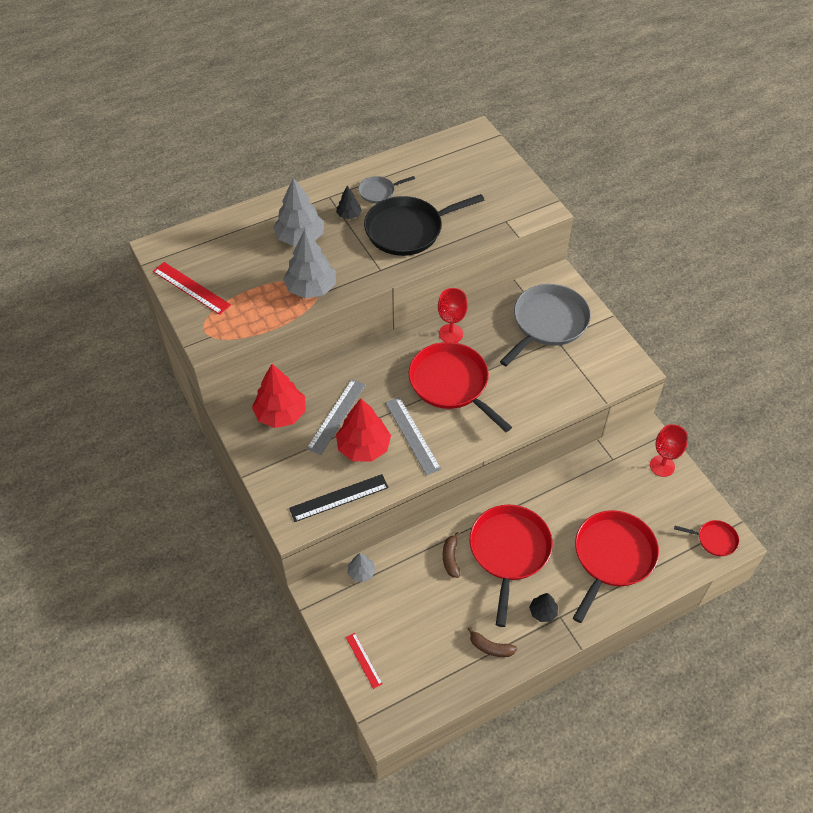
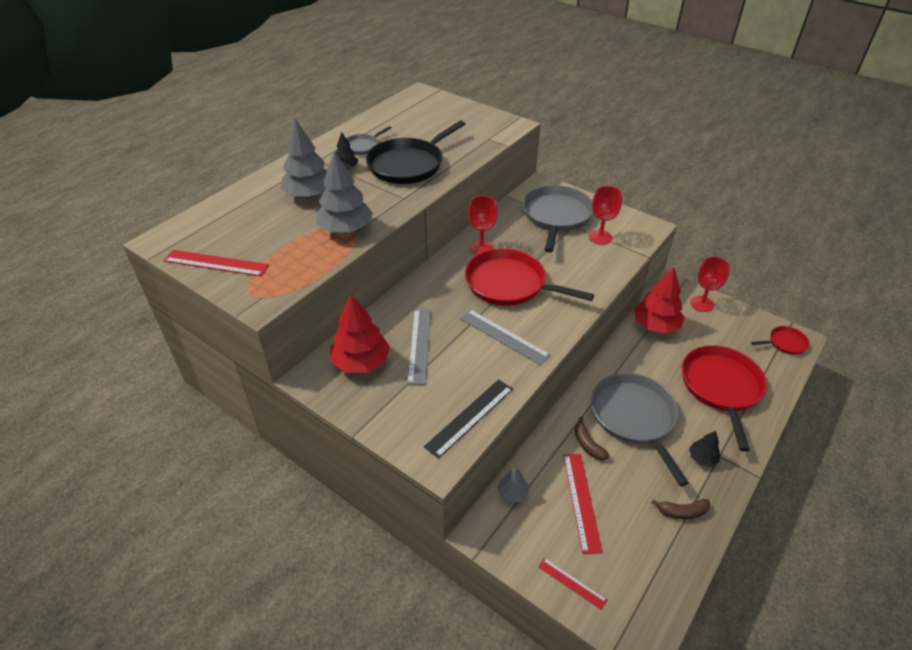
camera: 25 degrees left, 10 degrees down
(363, 447) = (464, 362): red tree -> red tree (655, 325)
(413, 602) = (581, 501): none -> red ruler
(509, 551) = (634, 417): red pan -> grey pan
(574, 363) = (600, 237): none -> red goblet

